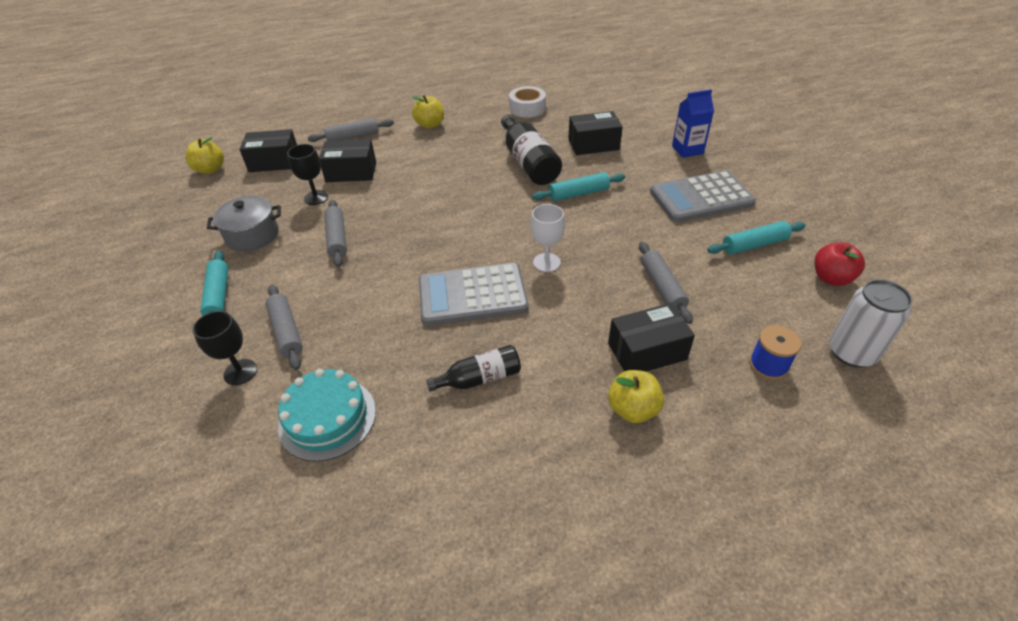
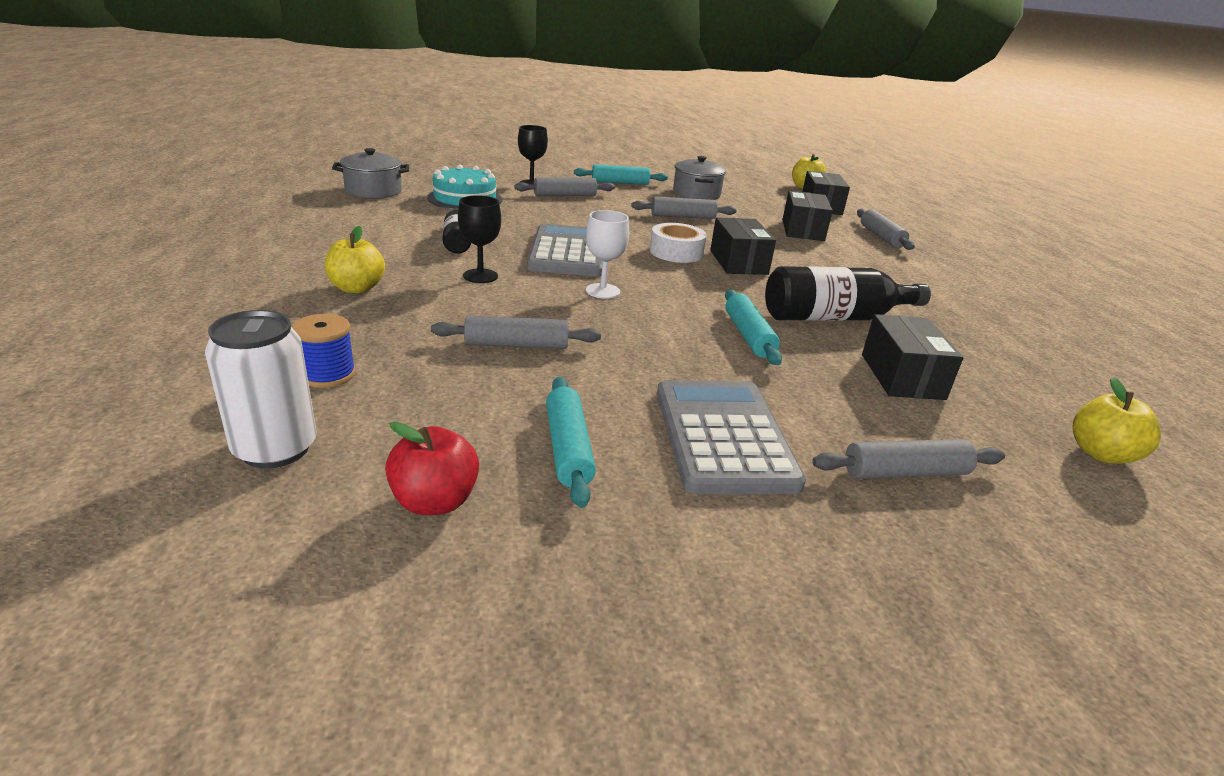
camera: 95 degrees right, 15 degrees down
(316, 198) = (753, 215): black goblet -> black goblet (480, 276)
(321, 532) = (373, 191): none -> grey pot
(430, 125) = (926, 274): yellow apple -> yellow apple (1101, 454)
(527, 108) = (1014, 344): white tape -> white tape (676, 252)
(647, 351) = (421, 311): black box -> black box (738, 262)
(687, 150) = (905, 473): blue carton -> grey rolling pin

